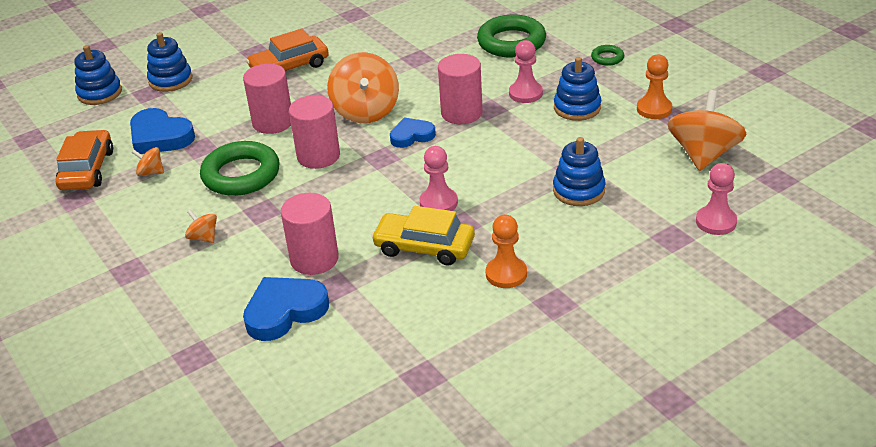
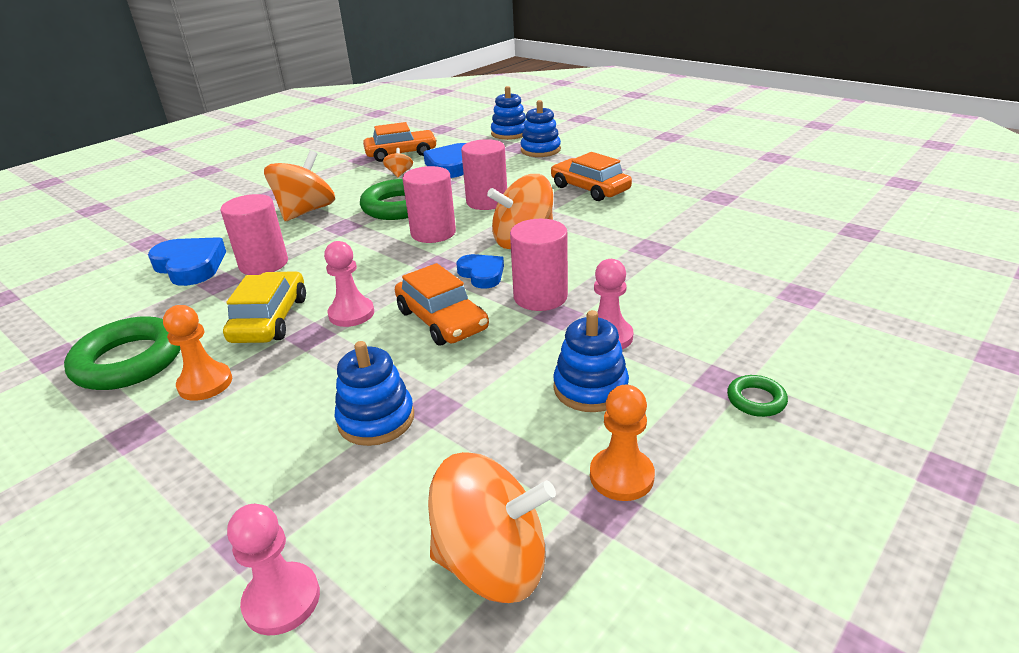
camera: 75 degrees right, 5 degrees down
(203, 237) = (306, 211): orange spinning top -> orange spinning top, size x2.14
(471, 159) = (441, 320): none -> orange car
(511, 42) = (736, 304): green ring -> green ring (129, 361)

